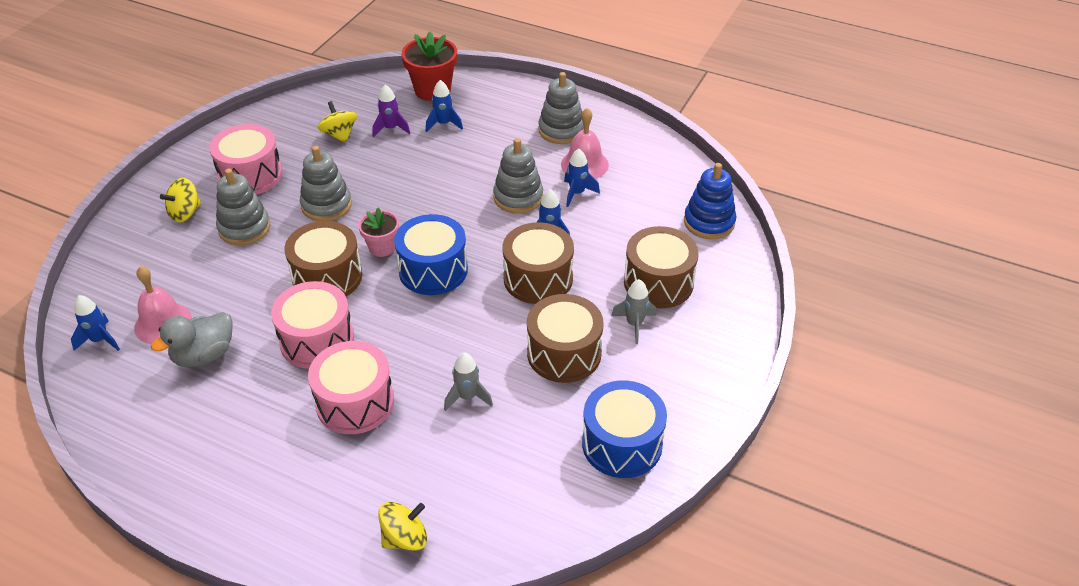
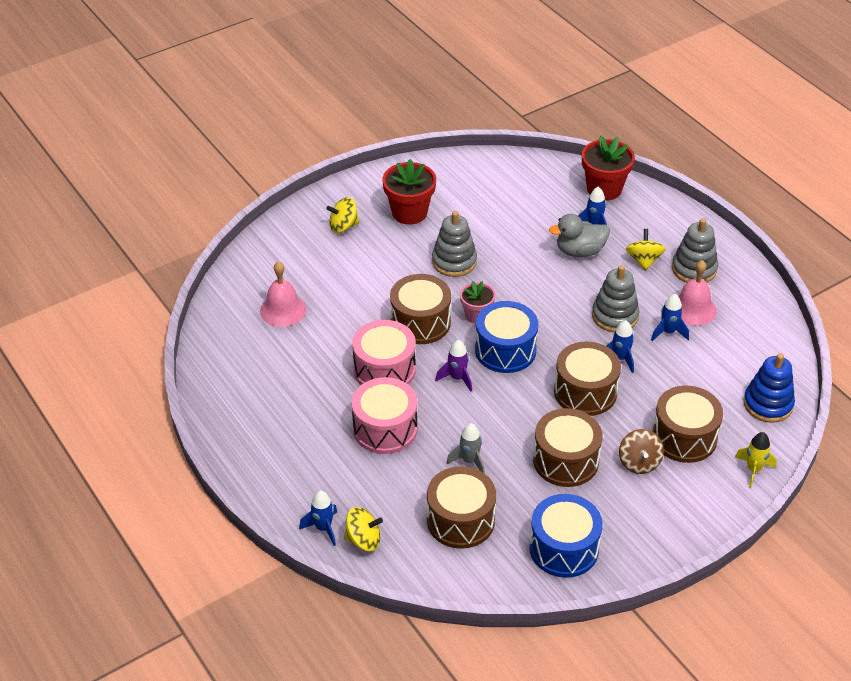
camera: 30 degrees right, 0 degrees up
(100, 340) = (234, 305): blue rocket -> blue rocket (323, 528)
(204, 355) = (298, 347): grey duck -> grey duck (580, 251)
(244, 228) = (380, 256): grey stacking toy -> none
(250, 175) = (409, 212): pink drum -> red flower pot
(339, 135) = (500, 202): yellow spinning top -> yellow spinning top (644, 260)
(390, 129) = (546, 212): purple rocket -> purple rocket (457, 378)
(498, 464) = (460, 520): none -> brown drum
(634, 324) = (639, 462): grey rocket -> brown spinning top
(740, 286) = (753, 470): none -> yellow rocket

